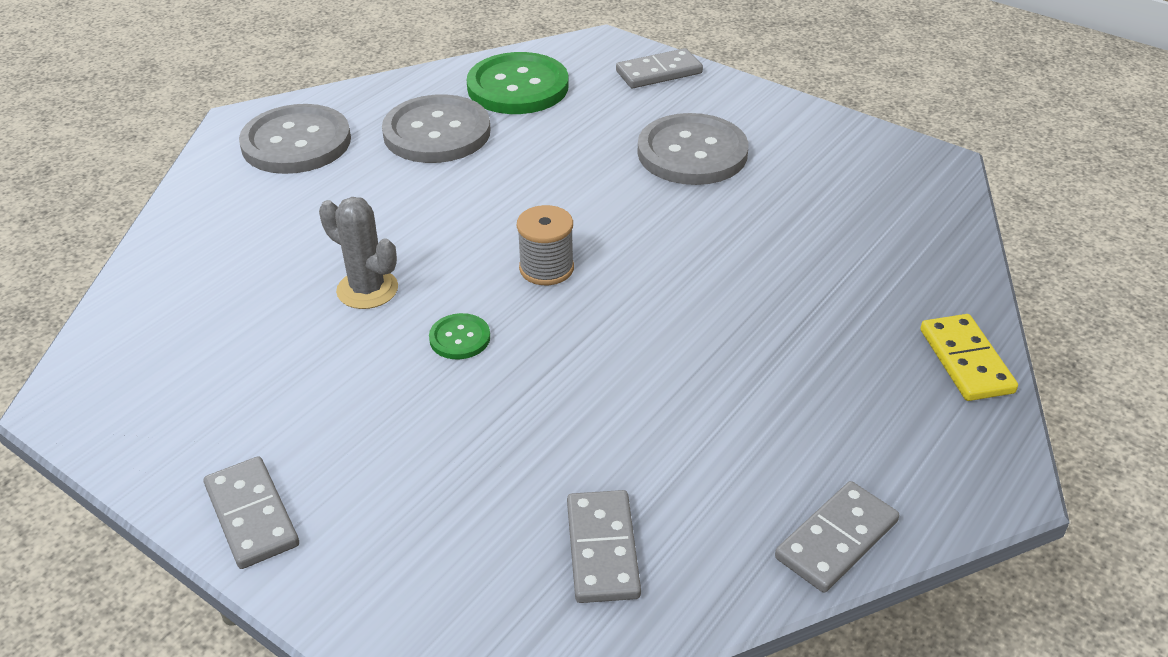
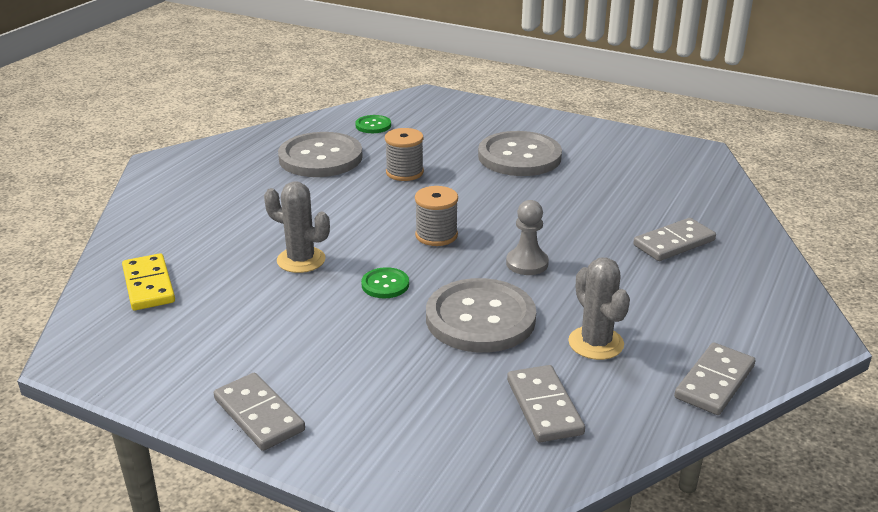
camera: 10 degrees left, 10 degrees down
(296, 142) = (210, 171): grey button -> grey button (480, 318)
(518, 87) = (373, 125): green button -> green button, size x0.46
(536, 165) = (404, 172): none -> grey spool
(649, 324) = (527, 263): none -> grey pawn
(659, 72) = (476, 110): grey domino -> grey domino (674, 243)
(699, 459) = (596, 343): none -> grey cactus
(966, 361) = (764, 265): yellow domino -> yellow domino (149, 285)

